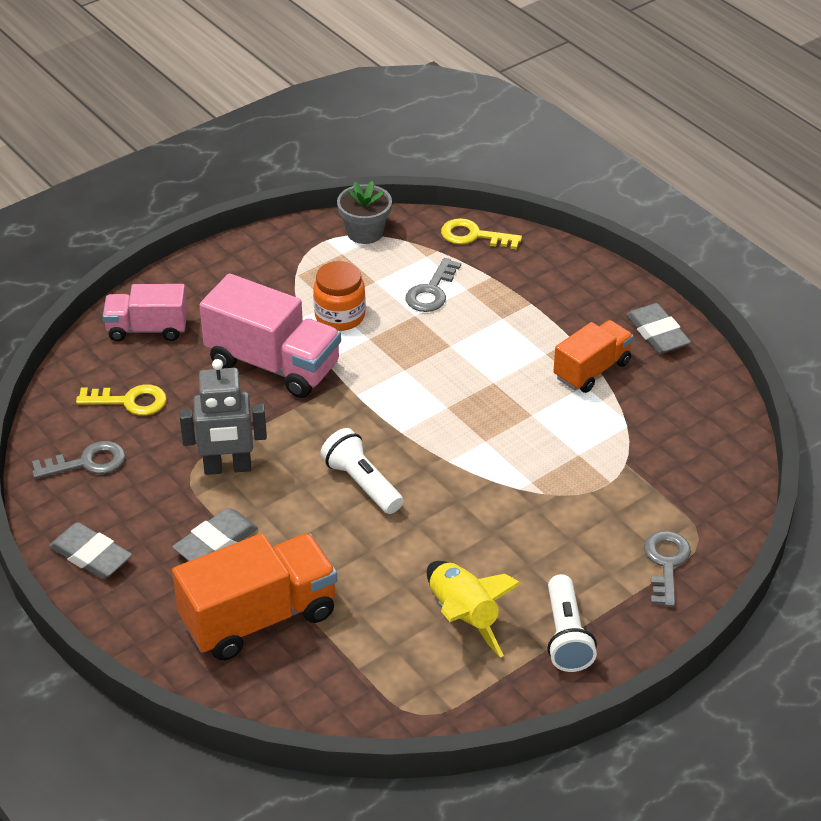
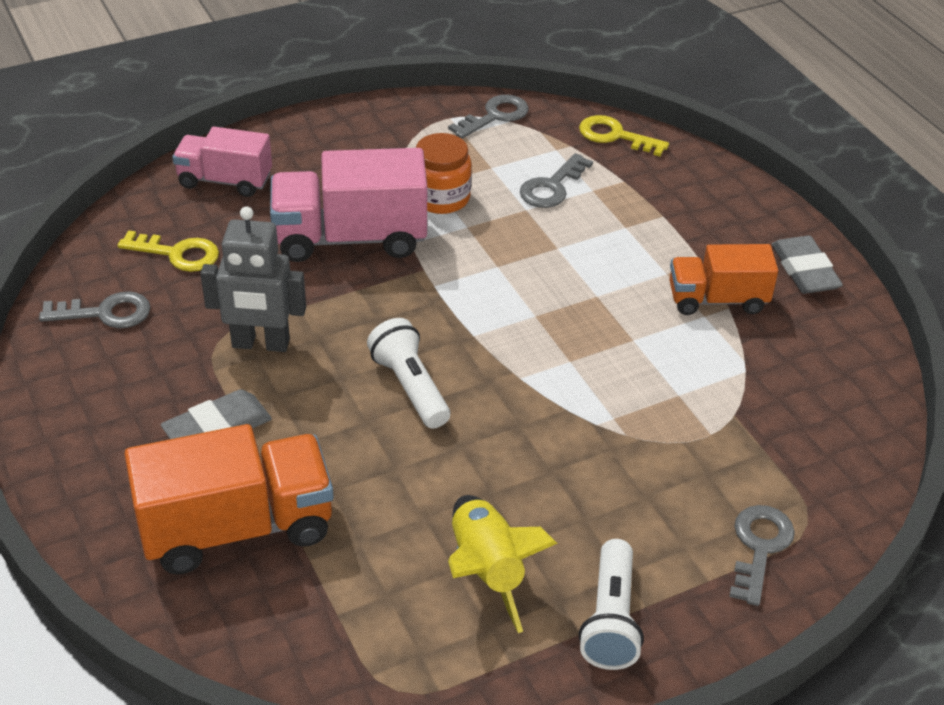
camera: 10 degrees right, 0 degrees up
(91, 555) = (69, 419): grey eraser -> none
(273, 364) = (350, 238): pink truck -> pink truck turned 135 degrees clockwise
(365, 232) = (495, 116): grey flower pot -> grey key
(592, 370) = (717, 300): orange truck -> orange truck turned 150 degrees counterclockwise

